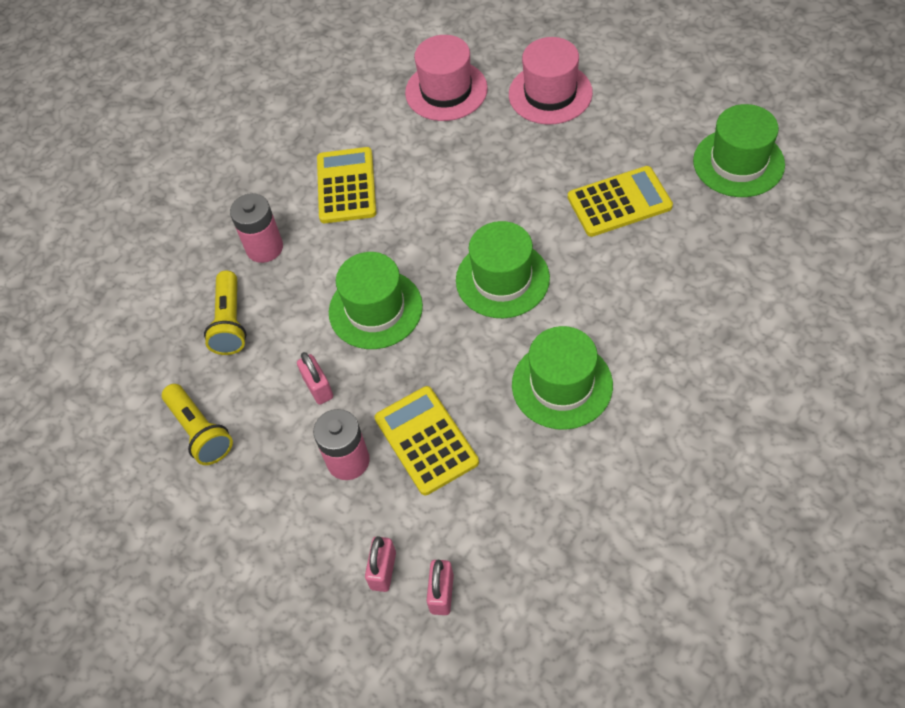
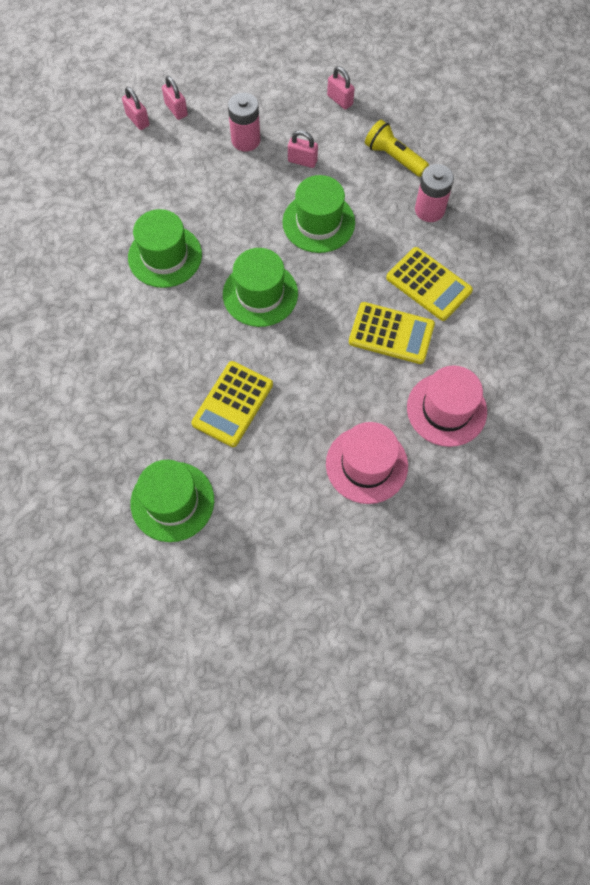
camera: 130 degrees right, 10 degrees up
(200, 431) = (340, 100): yellow flashlight -> pink padlock
(426, 440) = (214, 177): yellow calculator -> yellow calculator (391, 333)

